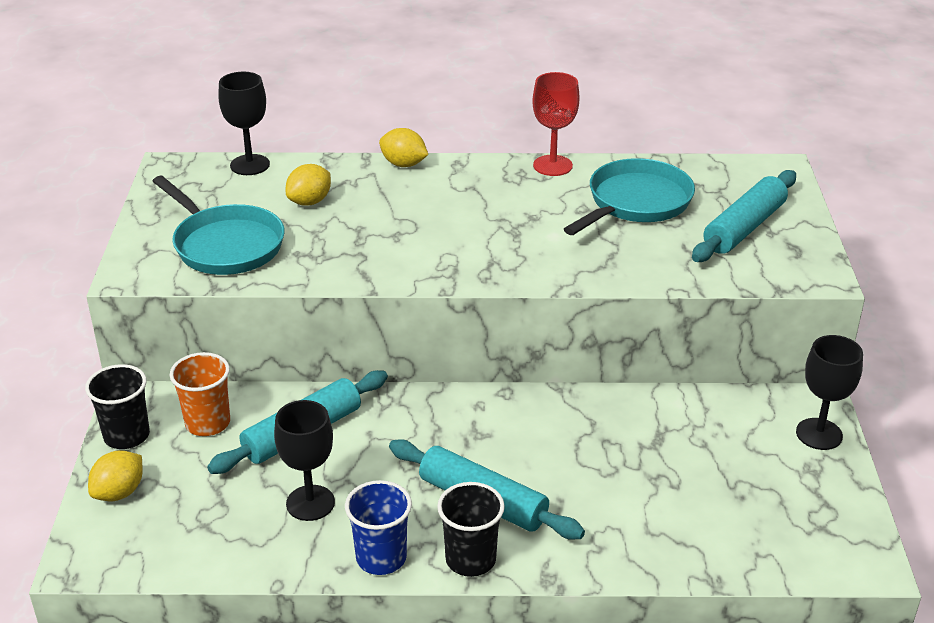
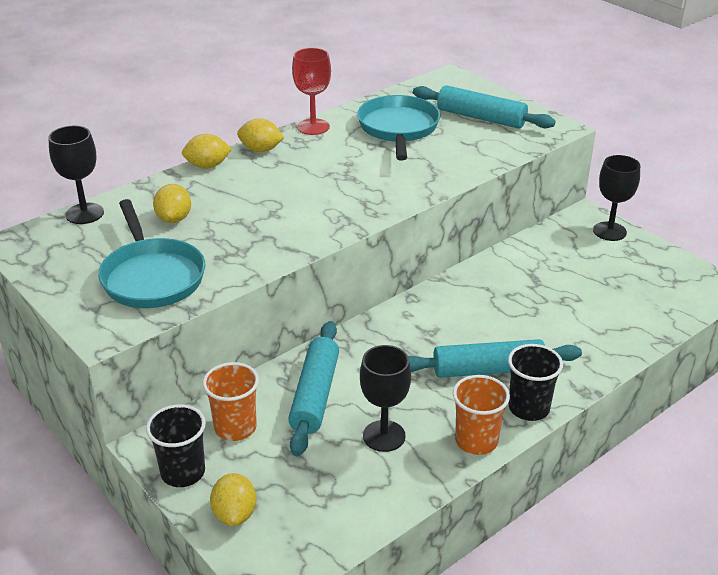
camera: 40 degrees left, 0 degrees up
(225, 245) = (152, 276): turquoise pan -> turquoise pan turned 60 degrees clockwise
(381, 558) = (476, 441): blue cup -> orange cup
(471, 169) = (261, 150): none -> yellow lemon
(744, 228) = (481, 118): turquoise rolling pin -> turquoise rolling pin turned 60 degrees counterclockwise

